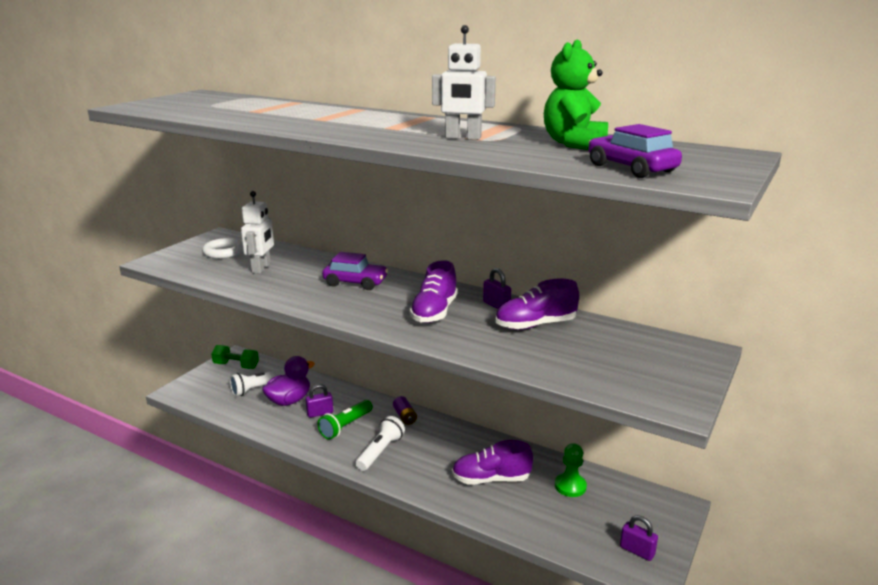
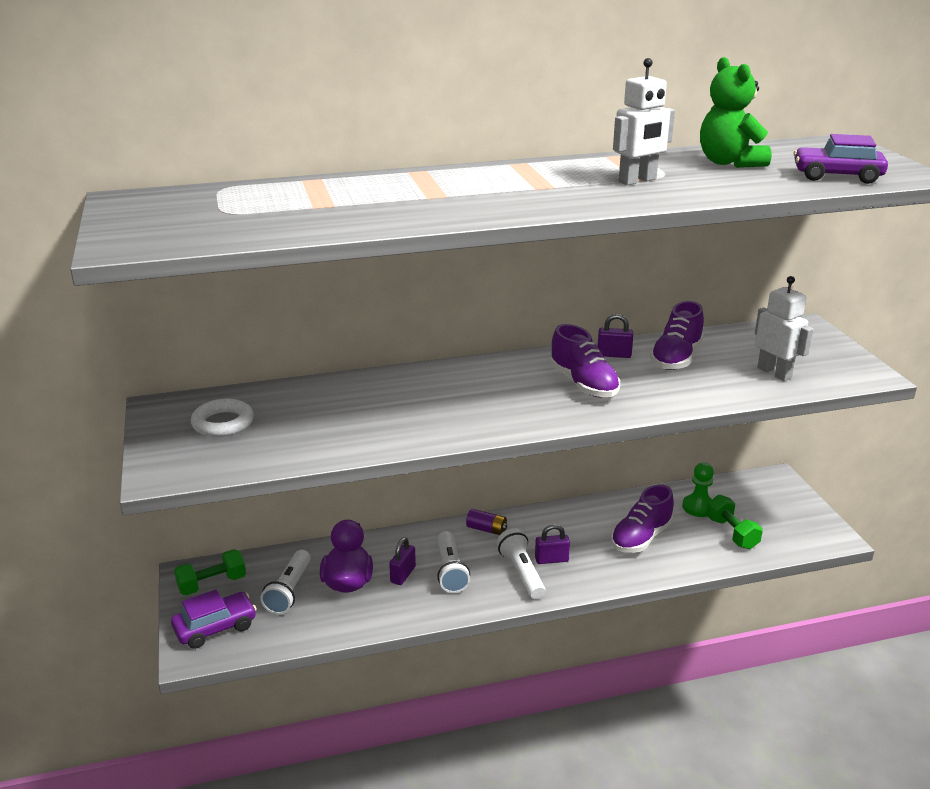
camera: 45 degrees left, 5 degrees up
(261, 268) = (319, 420): white robot -> white robot (774, 373)
(345, 426) = (450, 571): green flashlight -> white flashlight
(355, 282) = (452, 390): purple car -> purple car (215, 627)
(564, 518) = (731, 533): none -> green dumbbell
(637, 551) = (803, 526): purple padlock -> purple padlock (551, 559)

